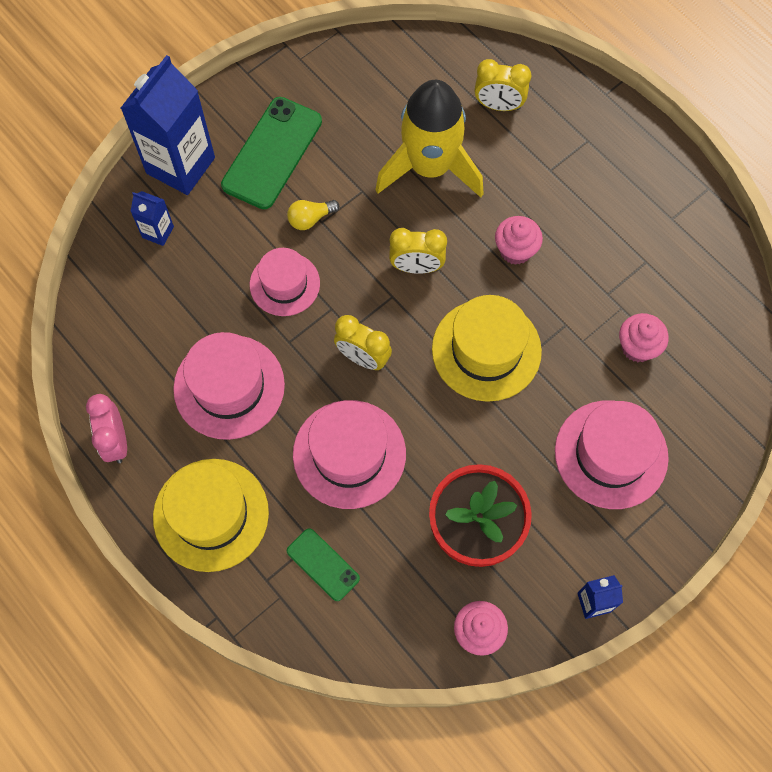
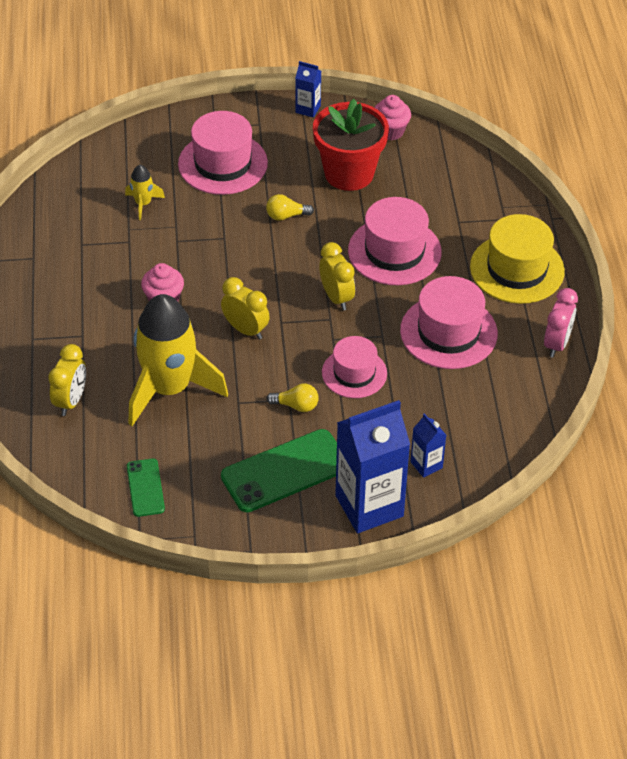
camera: 145 degrees left, 20 degrees down
(323, 564) = (461, 207): green phone -> green phone (145, 488)
(486, 350) = (246, 256): yellow hat -> none
(490, 427) = (286, 216): none -> yellow light bulb
(498, 105) = (71, 401): yellow clock -> yellow clock turned 60 degrees clockwise
(637, 347) = (143, 204): pink cupcake -> yellow rocket

